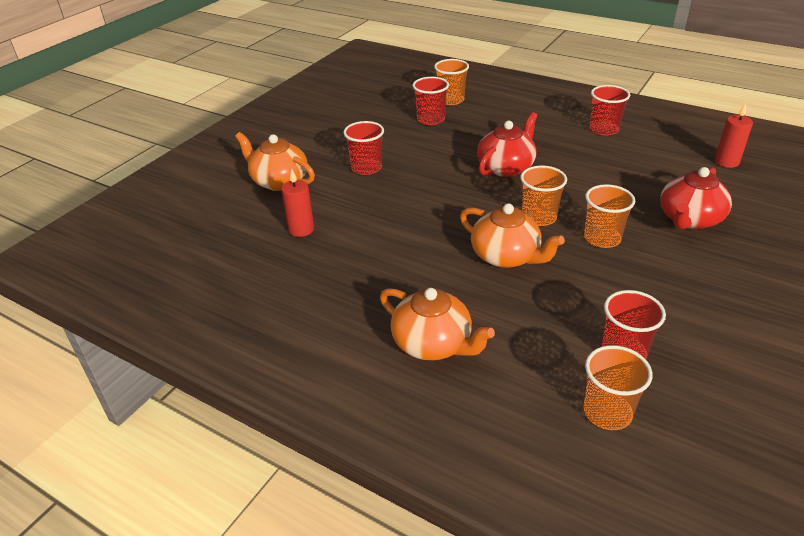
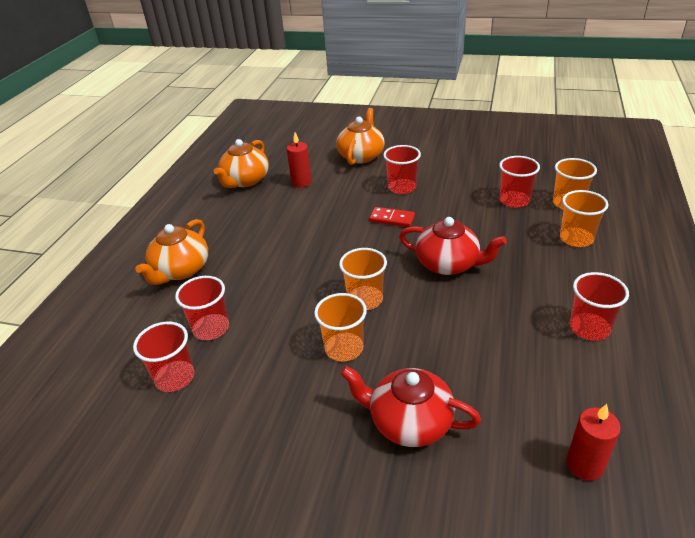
camera: 75 degrees right, 0 degrees up
(419, 183) = (392, 219): none -> red domino
(506, 256) = (295, 288): orange teapot -> orange teapot (245, 181)
(552, 322) = (211, 328): none -> red cup
(607, 412) = (107, 372): orange cup -> orange cup (576, 238)

